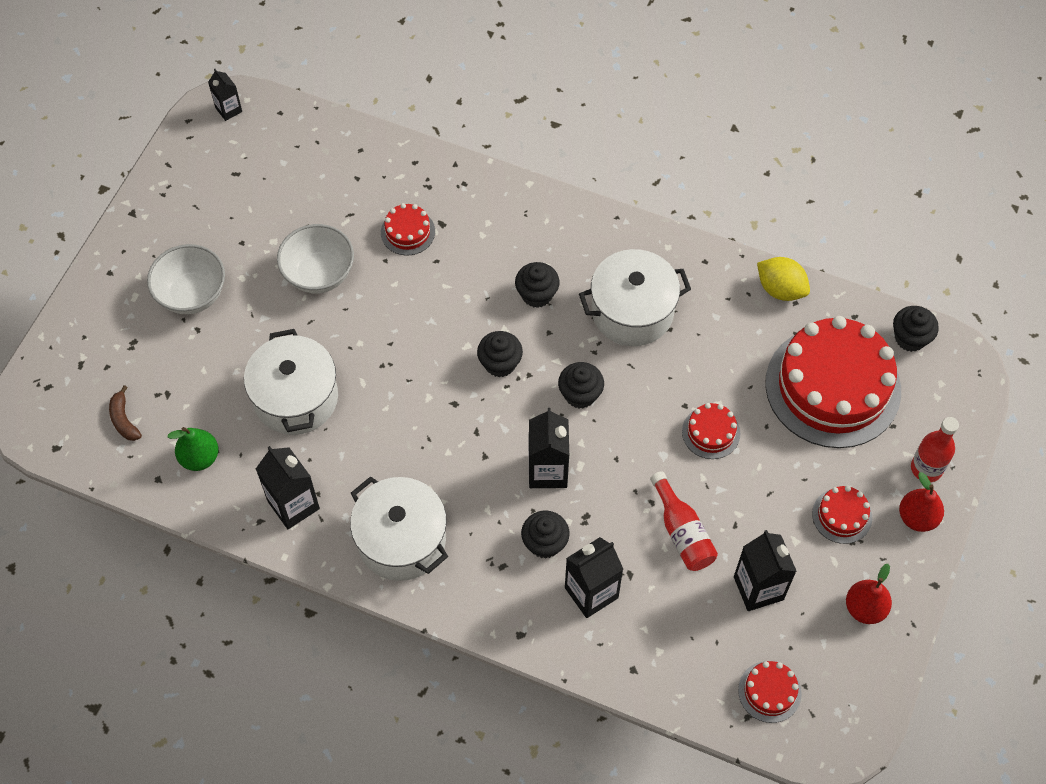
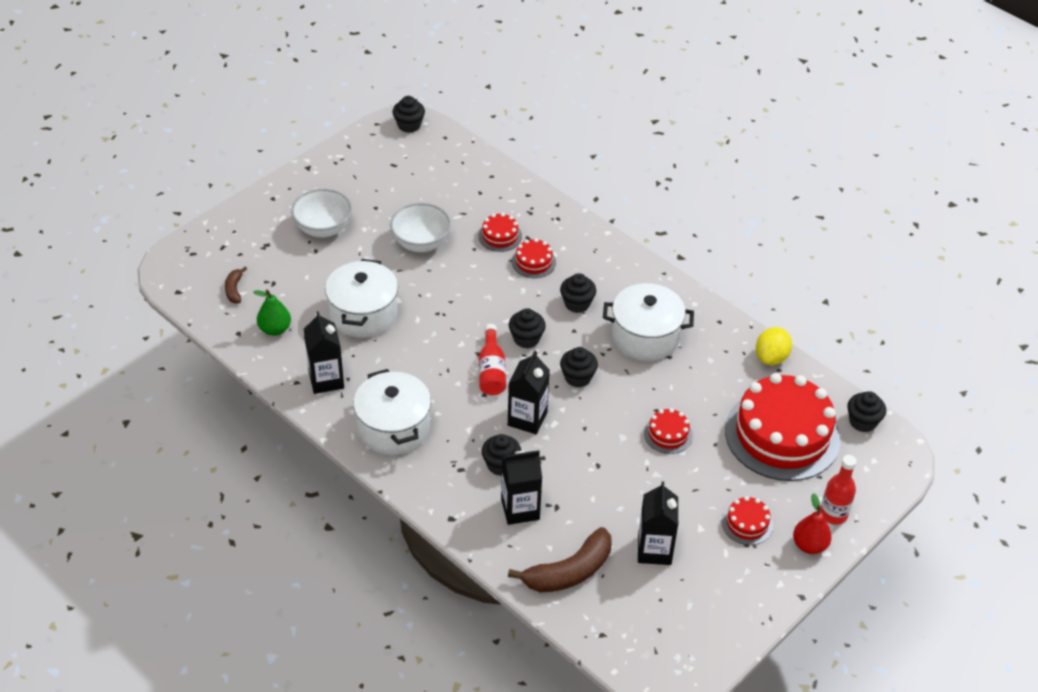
camera: 20 degrees right, 15 degrees down
(228, 110) = (409, 125): black carton -> black cupcake
(679, 652) = (569, 572): none -> brown banana
(682, 532) = (612, 492): red bottle -> red bottle (491, 370)
(769, 691) = (628, 623): red cake -> red cake (533, 262)
(780, 289) = (771, 357): yellow lemon -> yellow lemon turned 60 degrees clockwise
(865, 608) = (735, 593): red pear -> none

